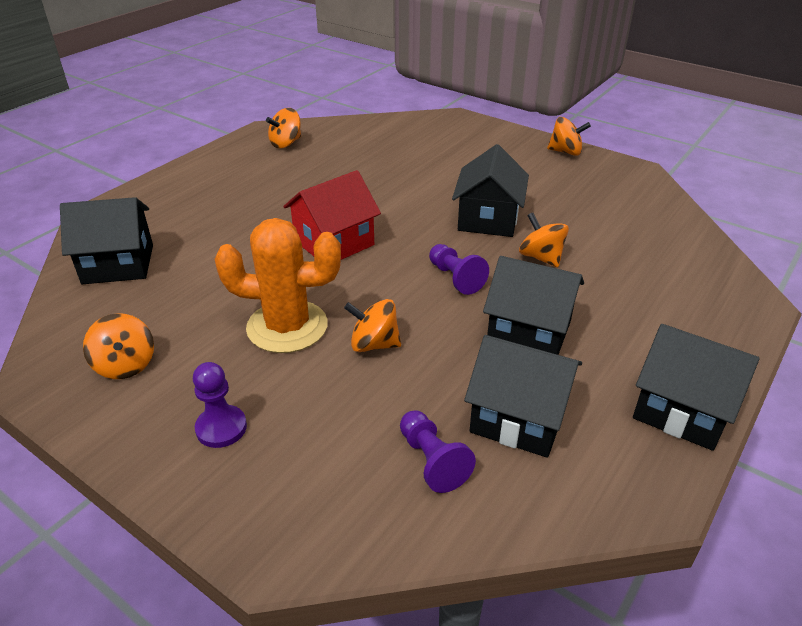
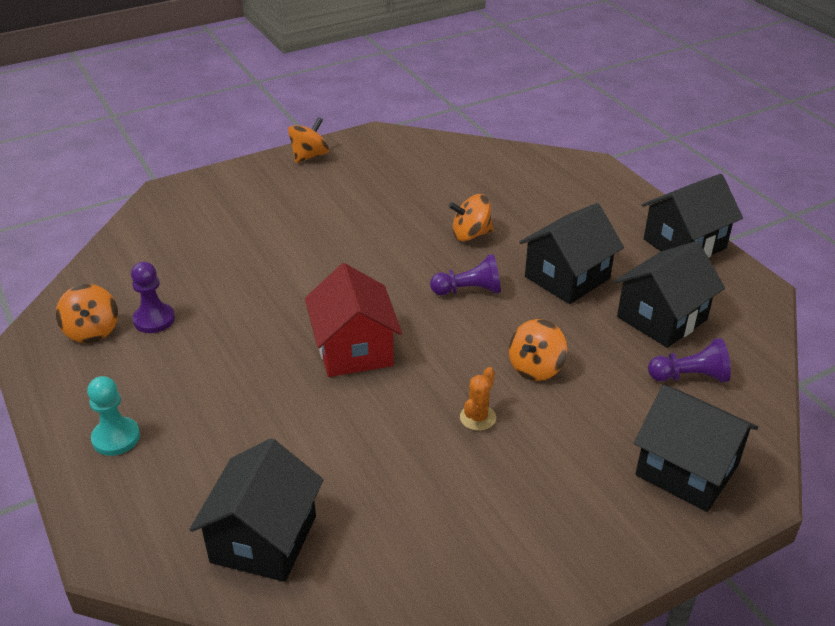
camera: 65 degrees left, 0 degrees up
(125, 365) = (473, 555): orange spinning top -> none
(191, 184) = (116, 438): none -> turquoise pawn
(221, 428) = (602, 494): purple pawn -> purple pawn (154, 320)
(287, 327) = (478, 417): orange cactus -> orange cactus, size x0.42
(488, 219) = (388, 240): black house -> black house (687, 470)

